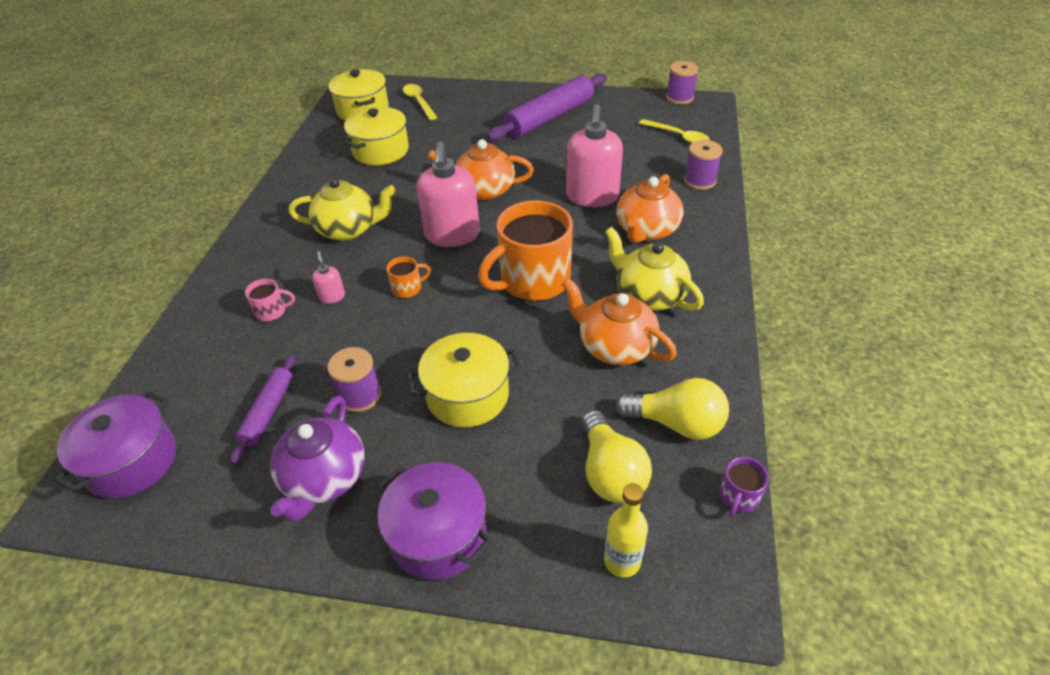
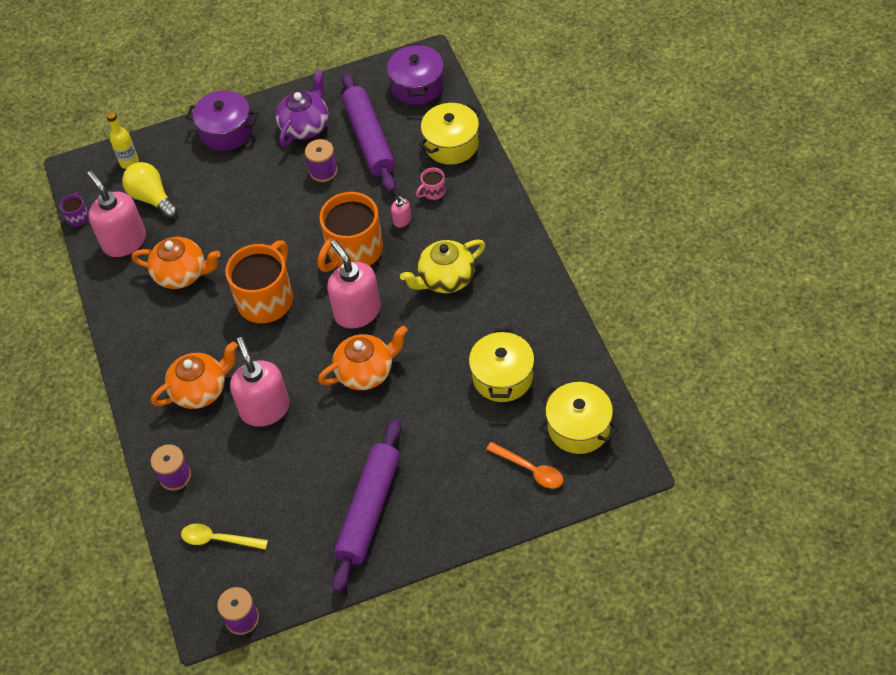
camera: 155 degrees right, 10 degrees up
(268, 412) = (369, 139): purple rolling pin -> purple rolling pin, size x1.87
(324, 479) = (305, 126): purple teapot -> purple teapot turned 45 degrees clockwise
(407, 288) = (354, 251): orange mug -> orange mug, size x2.36
(419, 102) = (530, 470): yellow spoon -> orange spoon
(467, 395) = (258, 201): yellow pot -> yellow pot (451, 144)
(646, 230) = (201, 390): orange teapot -> orange teapot turned 60 degrees clockwise
(649, 295) = (175, 325): yellow teapot -> none
(676, 423) = (124, 241): yellow light bulb -> pink soap dispenser

